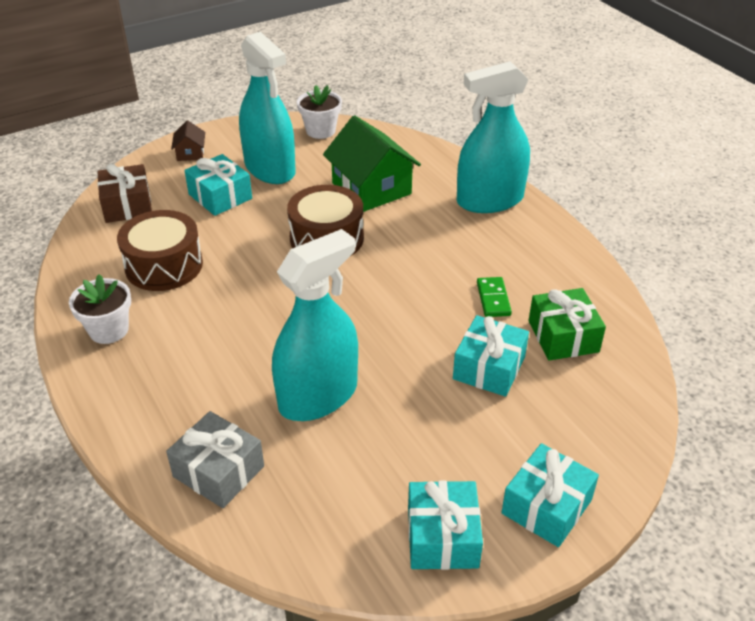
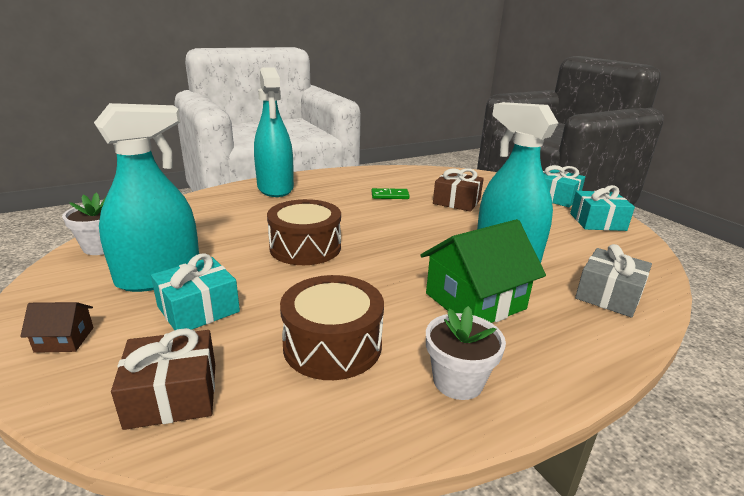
camera: 90 degrees left, 15 degrees down
(371, 188) = (234, 226): green house -> green house (475, 301)
(489, 368) = (456, 201): turquoise gift -> brown gift
(563, 336) = (423, 182): green gift -> none

